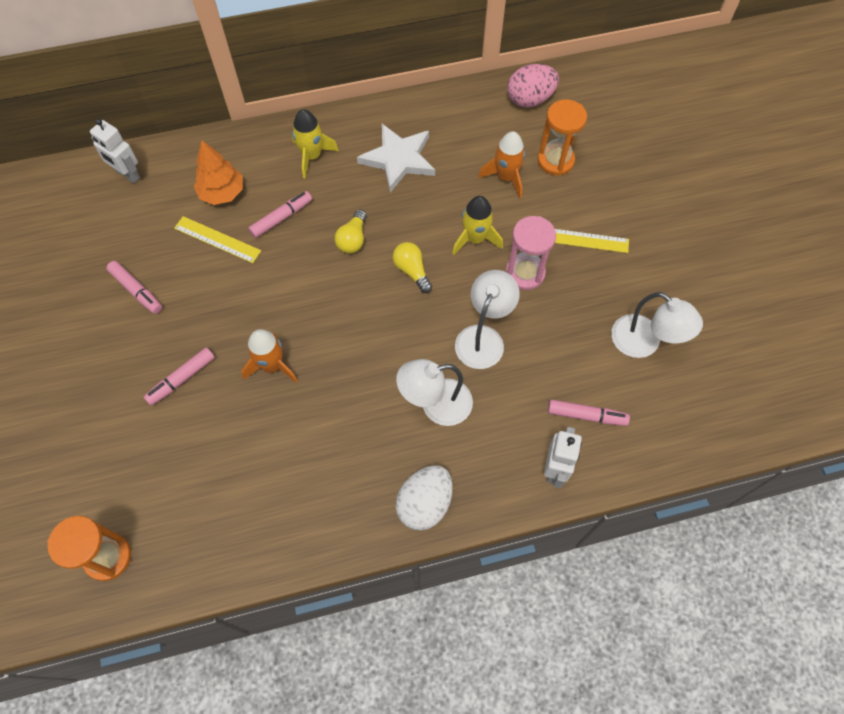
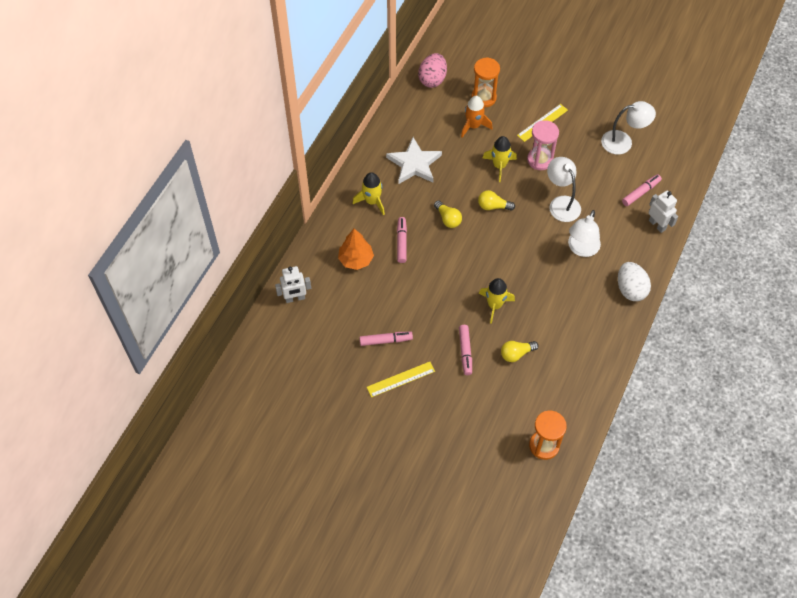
camera: 50 degrees left, 5 degrees down
(217, 239) = (387, 281): yellow ruler -> yellow ruler (401, 379)
(221, 435) = (516, 354): none -> yellow light bulb
(272, 366) = (494, 305): orange rocket -> yellow rocket

